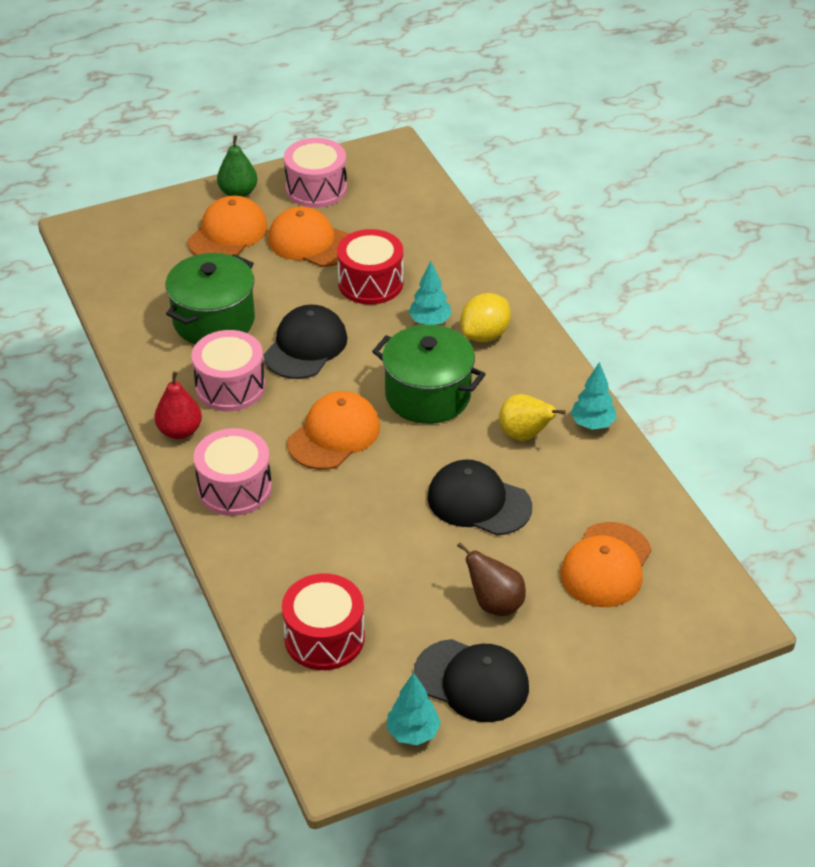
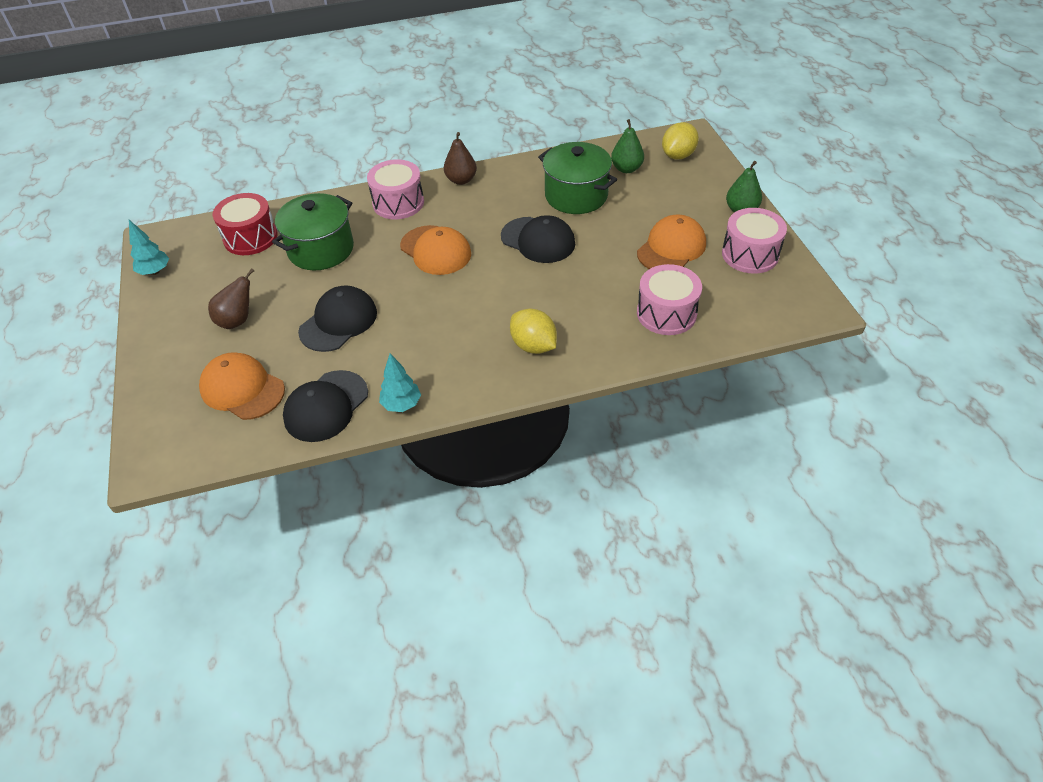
camera: 100 degrees right, 5 degrees up
(127, 239) = (678, 155): none -> yellow lemon
(155, 281) = (626, 169): none -> green pear
(180, 431) = (461, 180): red pear -> brown pear
(228, 234) = (684, 204): orange cap -> none
(230, 387) = (500, 202): pink drum -> pink drum (666, 313)
(370, 283) = (613, 280): red drum -> none
(428, 395) = (465, 303): green pot -> green pot (321, 249)
(430, 322) = (556, 312): turquoise tree -> none
(472, 681) = (178, 302): black cap -> black cap (326, 406)
(524, 435) = (402, 357): yellow pear -> none

